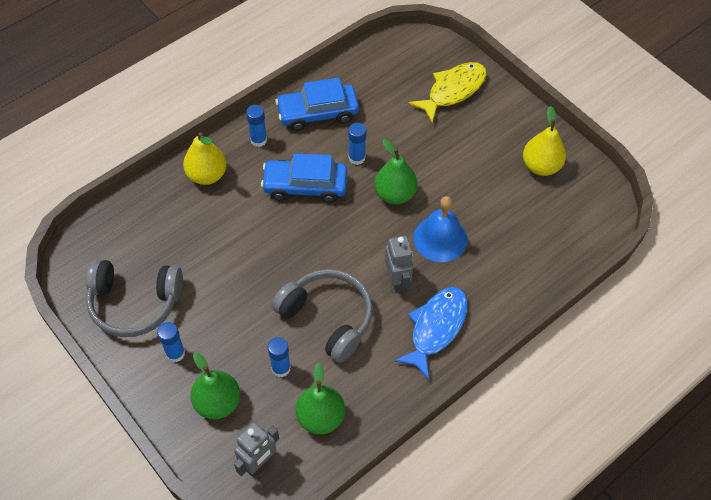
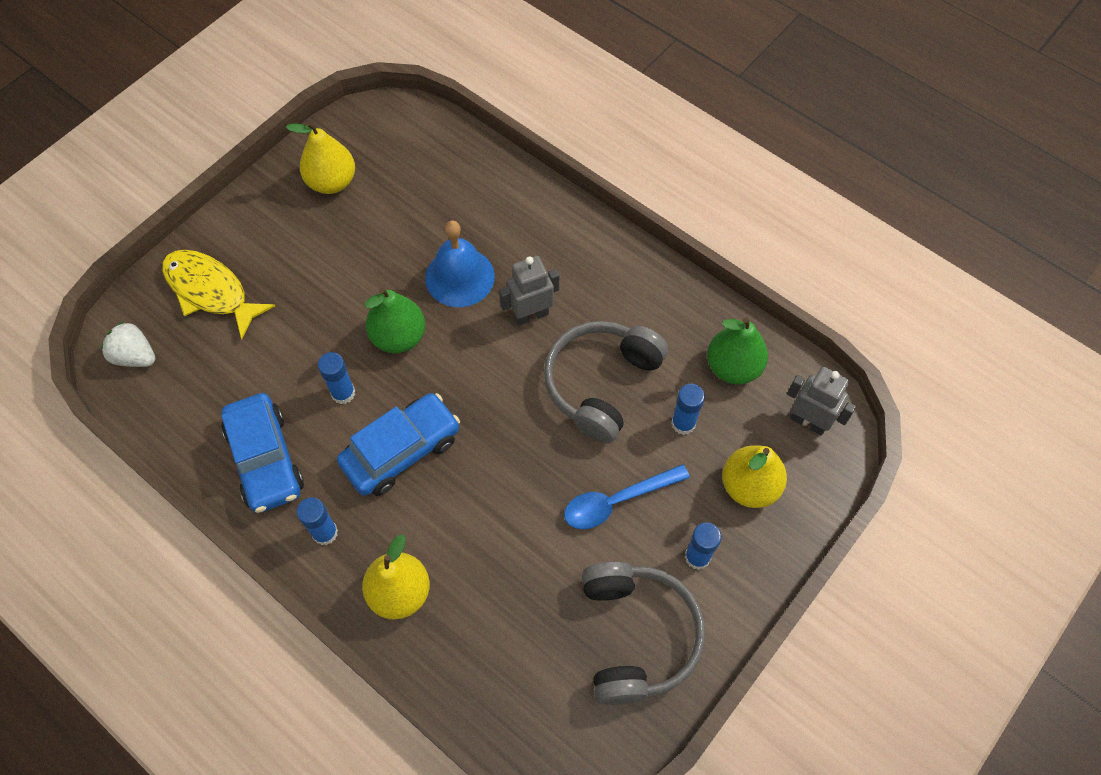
camera: 100 degrees left, 5 degrees up
(218, 403) = (749, 486): green pear -> yellow pear
(232, 310) = (617, 501): none -> blue spoon
(305, 186) = (401, 450): blue car -> blue car turned 120 degrees counterclockwise
(409, 51) = (135, 356): none -> white strawberry
(436, 328) = (587, 266): blue fish -> none

